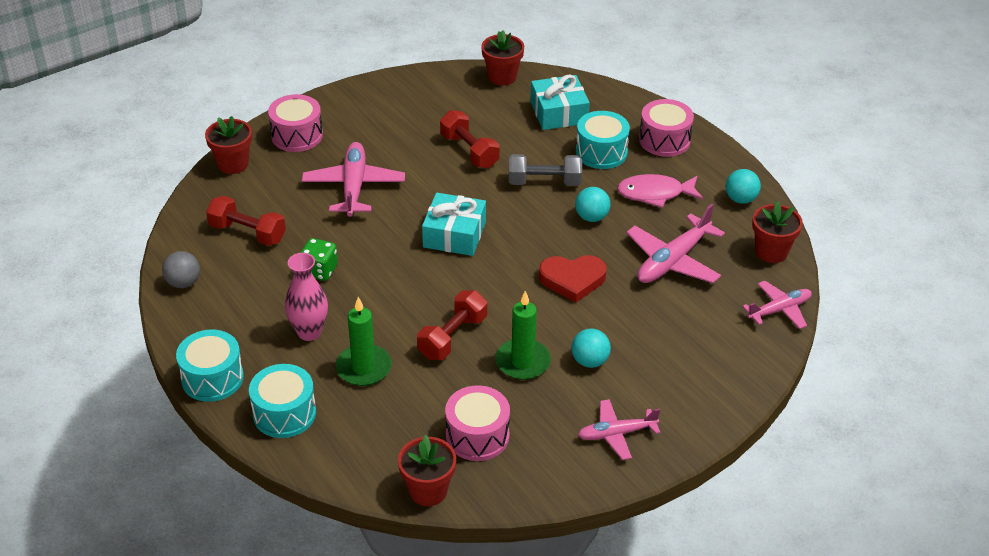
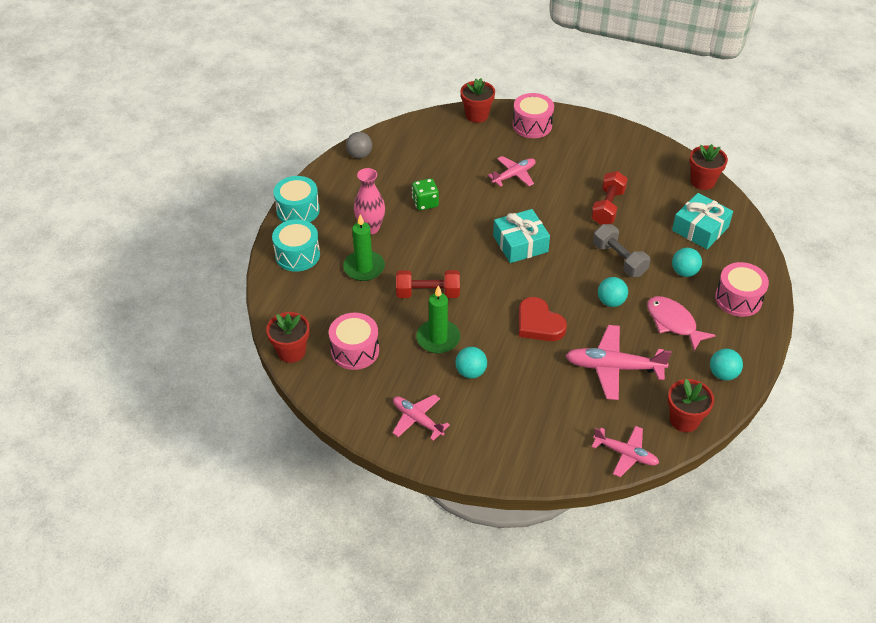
camera: 55 degrees right, 5 degrees up
(247, 233) = (425, 155): red dumbbell -> none
(354, 187) = (514, 175): pink plane -> pink plane, size x0.64
(601, 152) = (684, 272): turquoise drum -> turquoise ball

